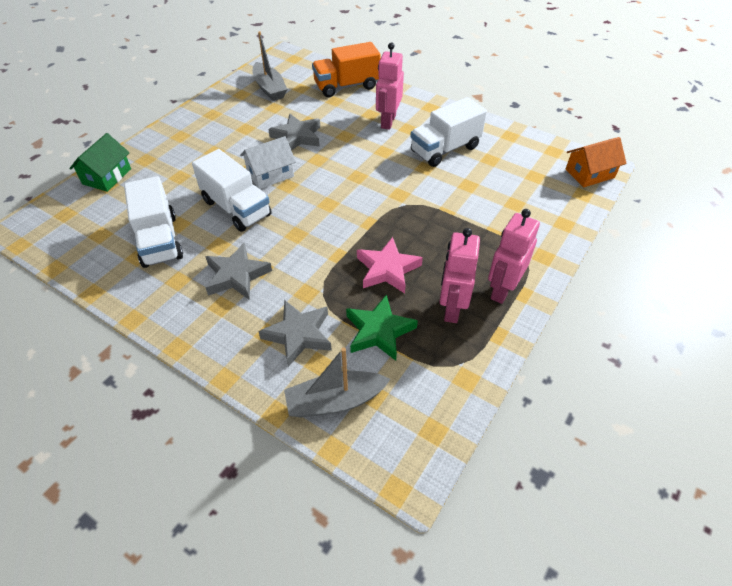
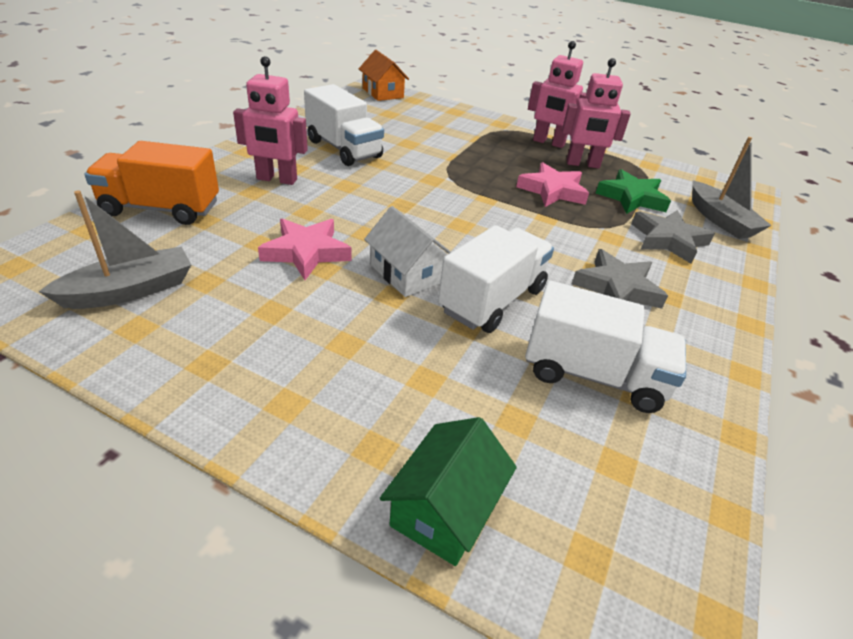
camera: 100 degrees left, 10 degrees down
(107, 176) = (445, 508): green house -> green house turned 75 degrees counterclockwise
(159, 240) = (593, 375): white truck -> white truck turned 45 degrees clockwise
(297, 137) = (306, 252): grey star -> pink star
(346, 86) = (161, 209): orange truck -> orange truck turned 120 degrees clockwise

